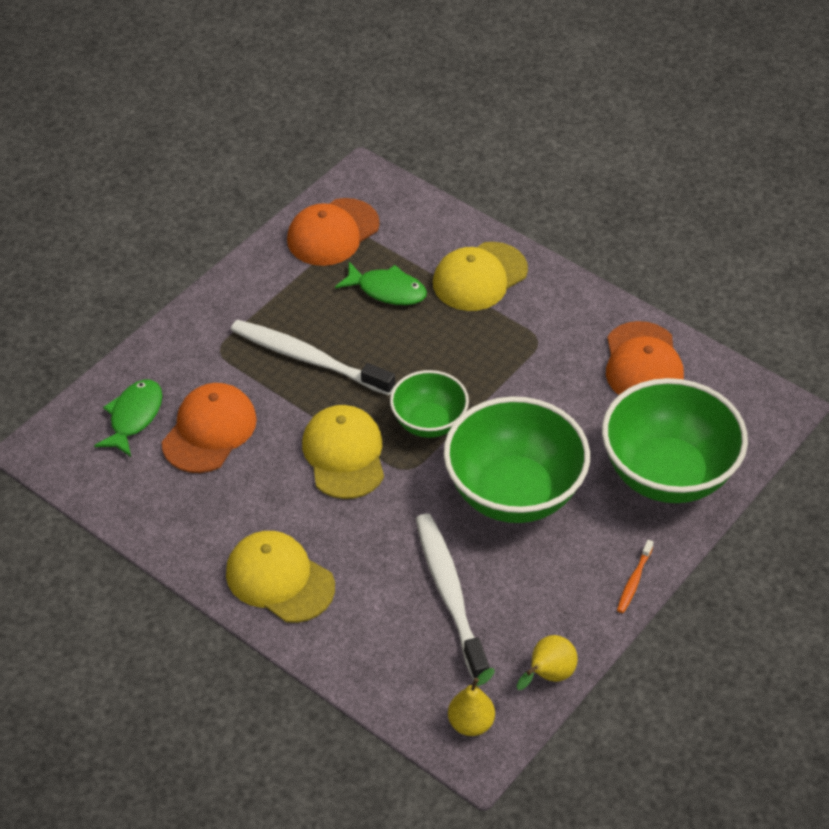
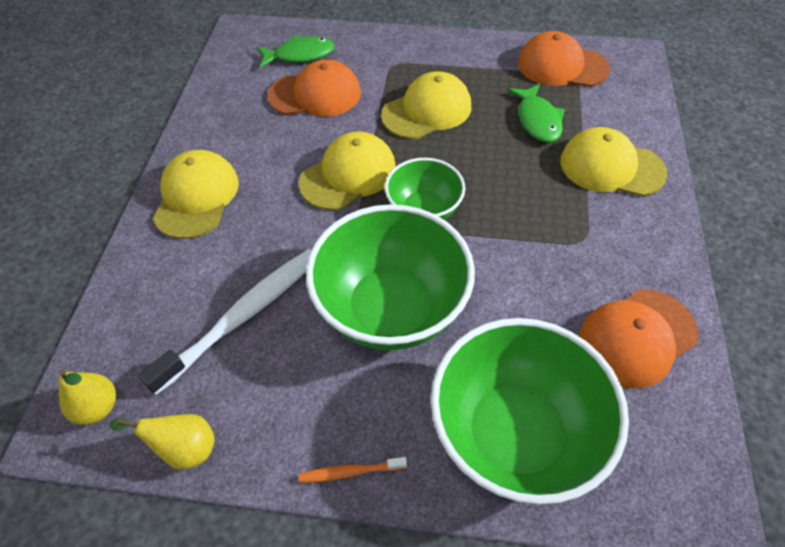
camera: 60 degrees right, 5 degrees up
(308, 359) = (427, 111): white toothbrush -> yellow cap

